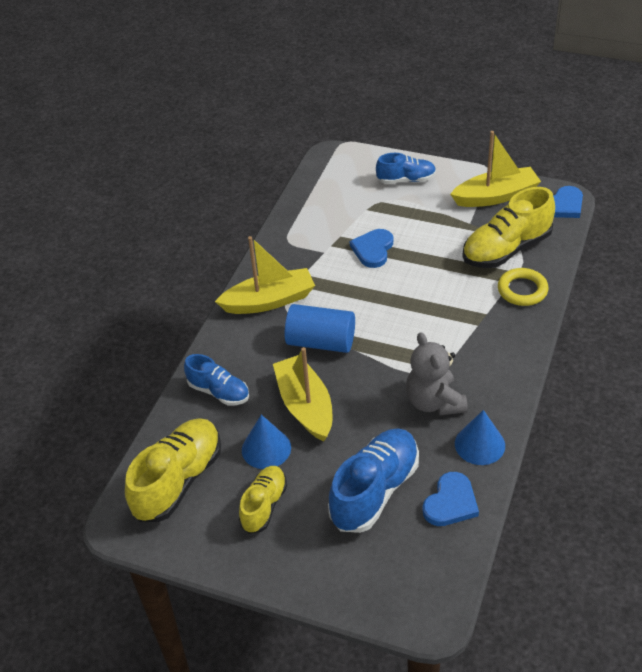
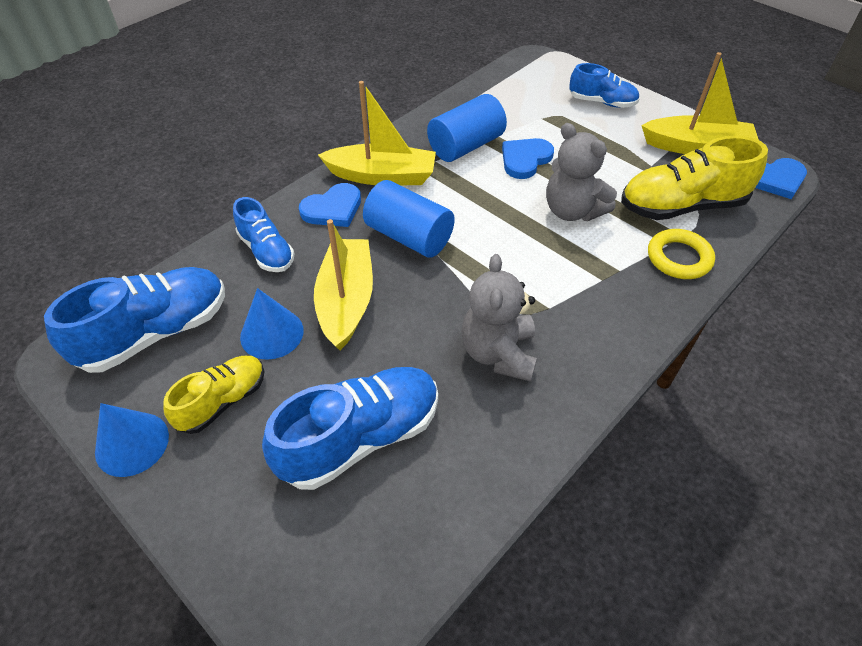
camera: 20 degrees right, 5 degrees up
(178, 480) = (156, 333): yellow shoe -> blue shoe
(320, 253) = (466, 146): none -> blue cylinder
(430, 280) = (572, 211): none -> grey teddy bear
(450, 502) = (445, 495): blue heart -> blue heart (333, 209)
(479, 444) = (526, 430): blue cone -> blue cone (132, 443)

